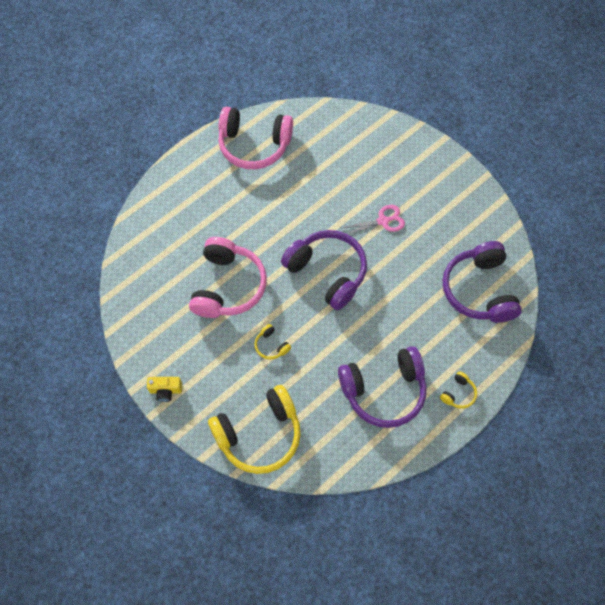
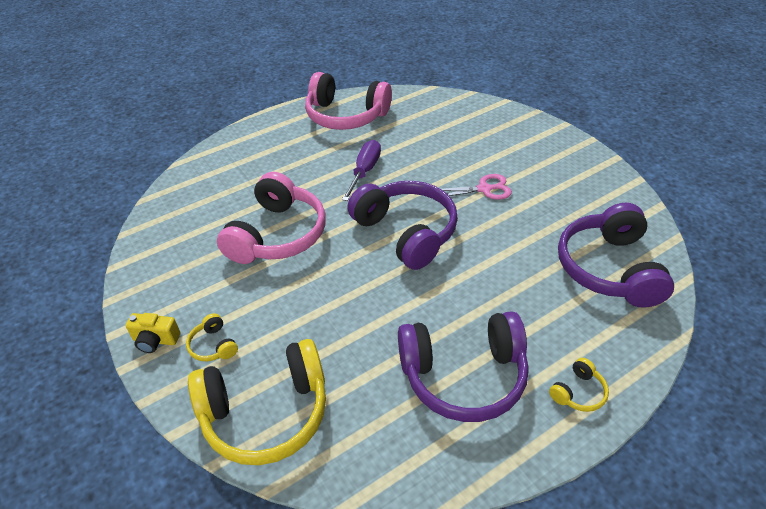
camera: 10 degrees right, 20 degrees down
(271, 345) = (314, 303): yellow headphones -> yellow headphones (213, 345)
(283, 211) = (365, 171): none -> purple screwdriver

